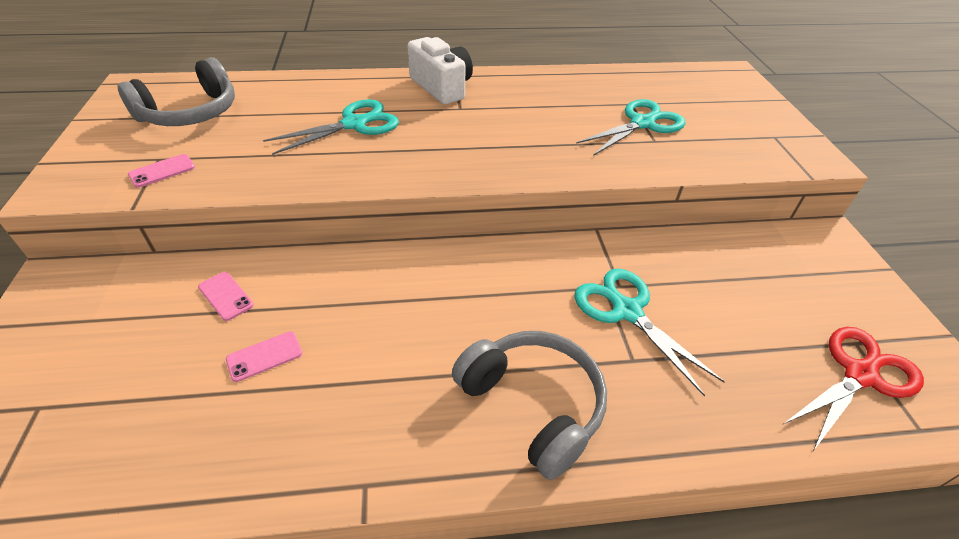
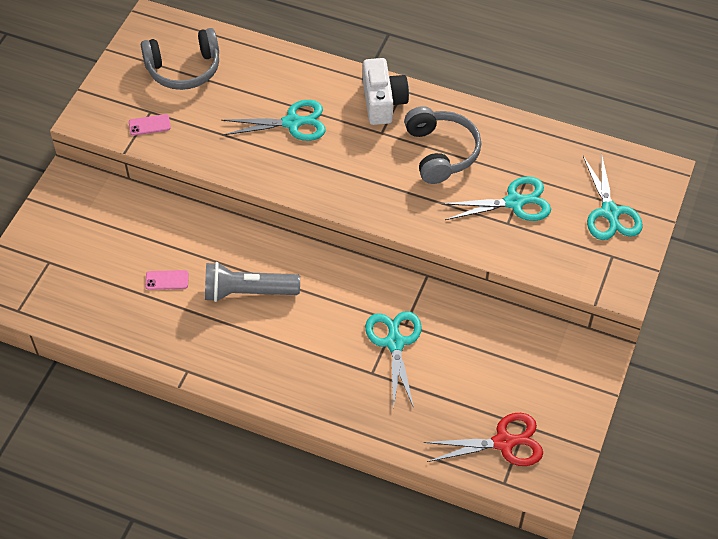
camera: 30 degrees right, 10 degrees up
(225, 296) = (159, 230): pink phone -> none
(396, 325) = (248, 292): none -> grey flashlight
(532, 405) = (294, 371): grey headphones -> grey headphones (440, 152)
(730, 107) = (610, 212): none -> turquoise scissors

